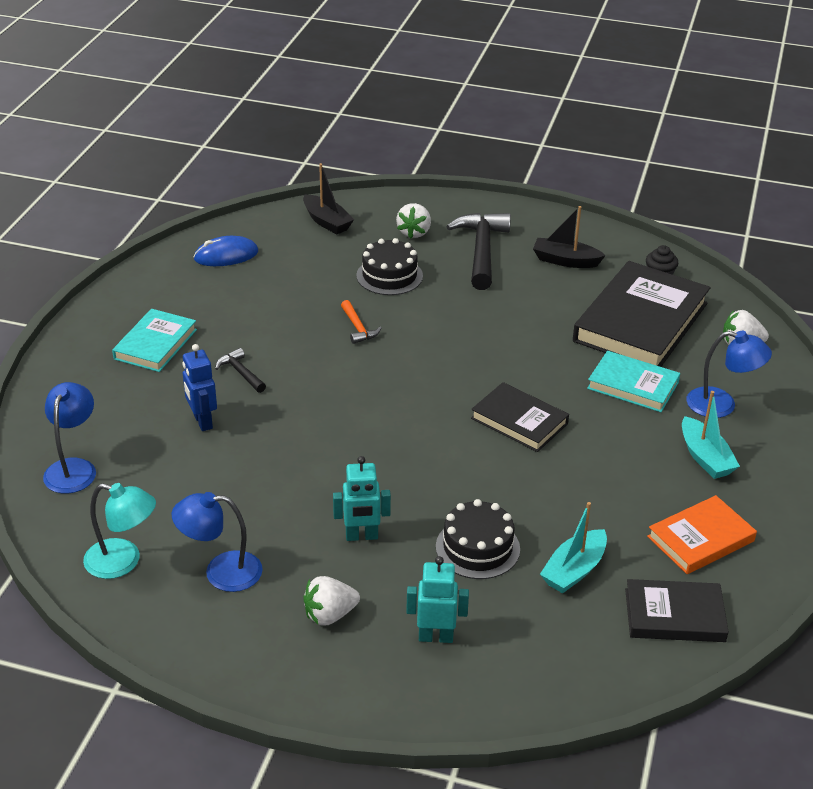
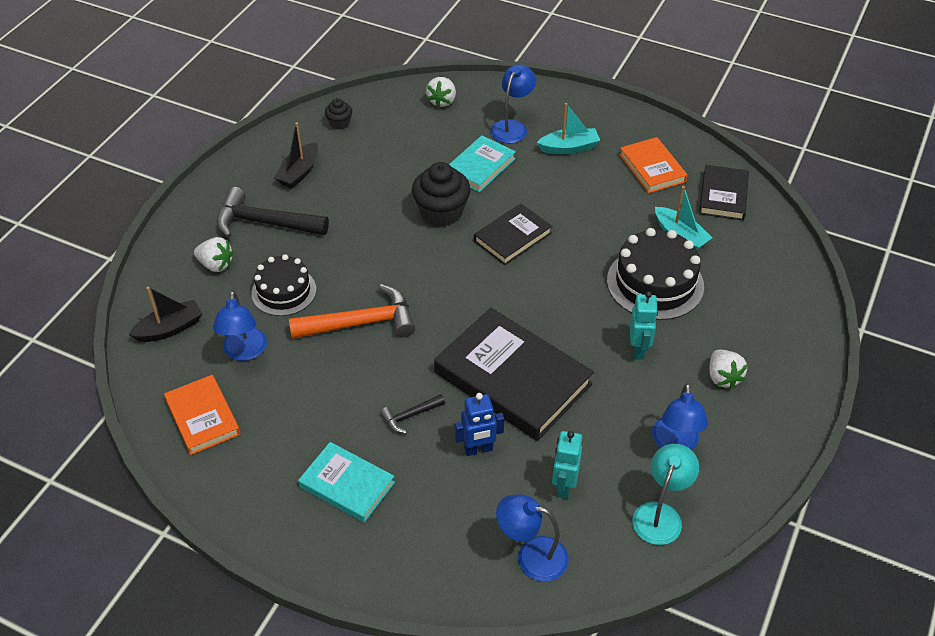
camera: 80 degrees left, 10 degrees up
(226, 255) = (202, 417): blue mouse -> orange book
(306, 265) = (244, 352): none -> blue lamp
(358, 328) = (361, 323): orange hammer -> orange hammer, size x2.04
(435, 637) = (744, 319): turquoise robot -> turquoise robot (563, 486)
(477, 548) = (655, 283): black cake -> black cake, size x1.51
(541, 363) = (441, 212): none -> black cupcake
(641, 322) = (400, 146): black book -> black book (512, 378)

